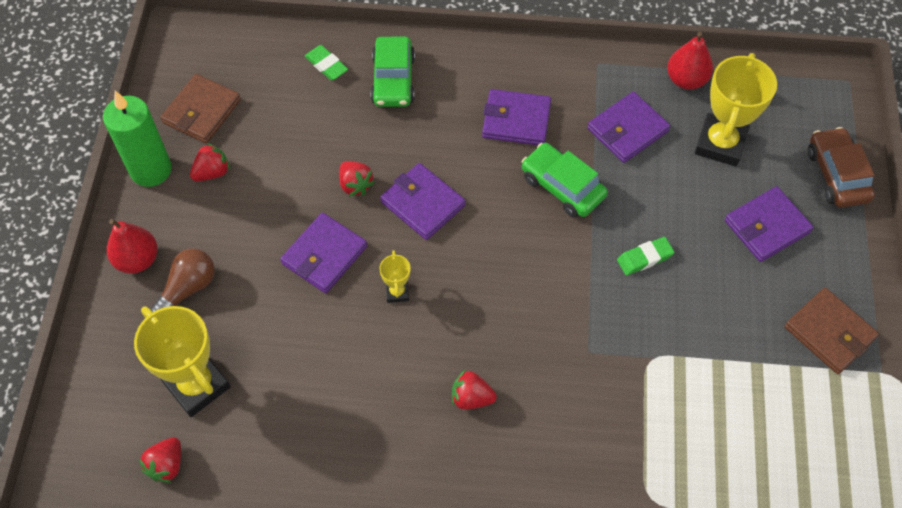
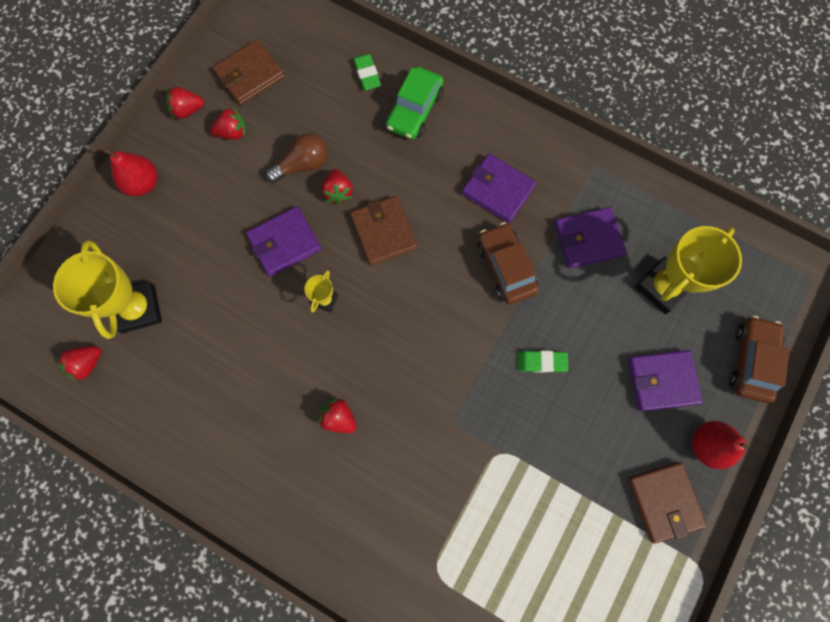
camera: 25 degrees right, 15 degrees up
(151, 170) = (188, 110): green candle -> red strawberry
(188, 288) = (169, 225): brown light bulb -> brown light bulb (302, 165)
(423, 203) = (384, 232): purple wallet -> brown wallet
(562, 187) = (505, 267): green car -> brown car
(686, 80) = (664, 214): red pear -> red pear (707, 444)

